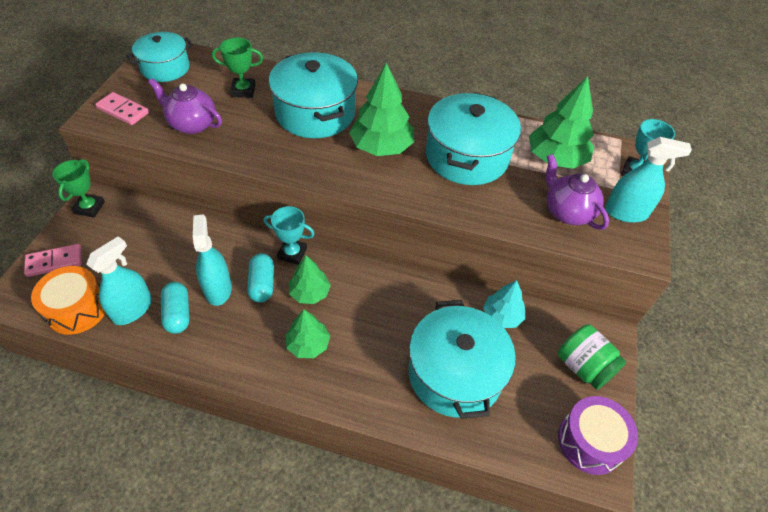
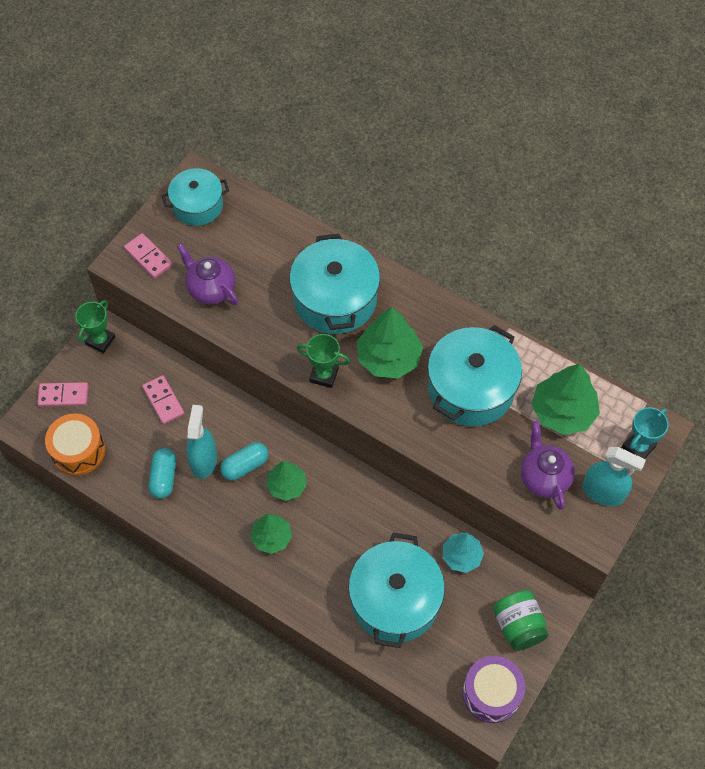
camera: 20 degrees right, 10 degrees up
(132, 309) = (125, 463): turquoise spray bottle -> none
(164, 245) = (163, 401): none -> pink domino
(243, 91) = (270, 253): green trophy -> green trophy (324, 375)
(262, 284) = (245, 466): turquoise capsule -> turquoise capsule turned 45 degrees clockwise
(292, 253) = (281, 439): turquoise trophy -> none

